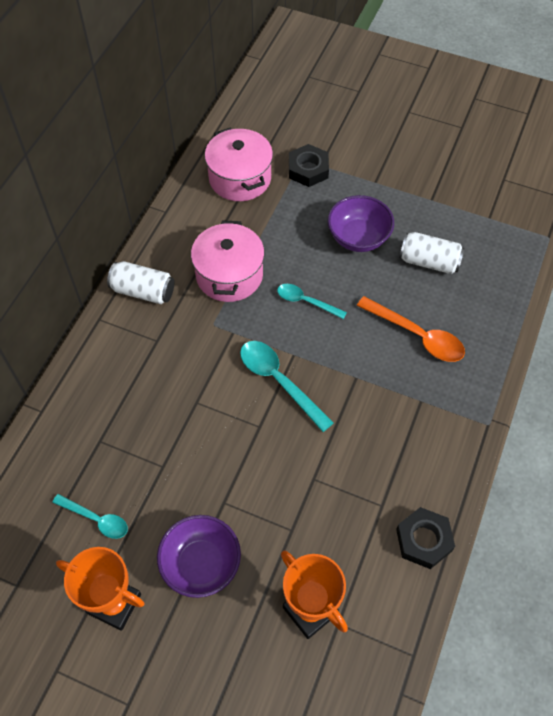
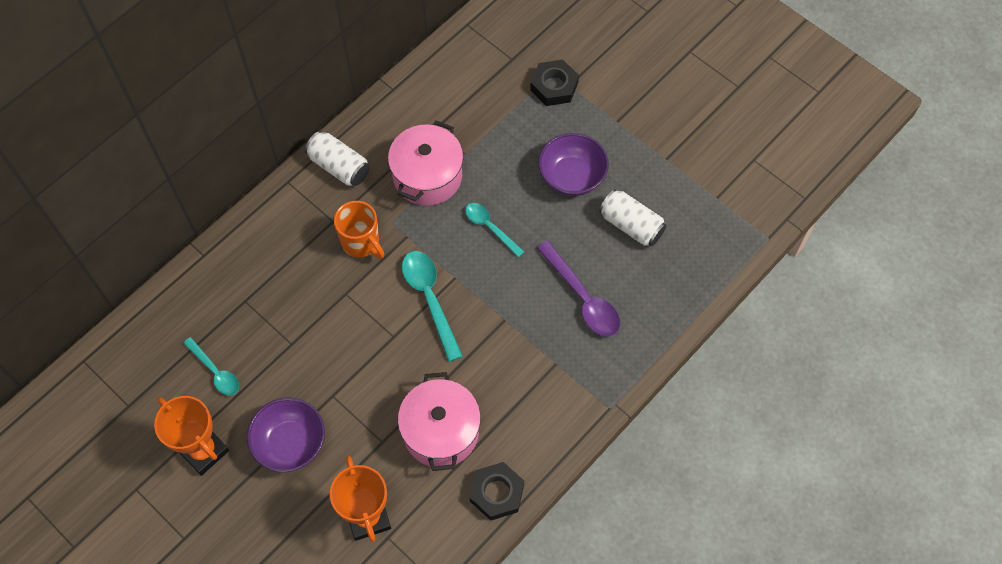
camera: 20 degrees right, 5 degrees up
(192, 351) = (361, 242): none -> orange mug
(240, 178) = (480, 75): pink pot -> pink pot (441, 431)
(417, 335) = (582, 297): orange spoon -> purple spoon

